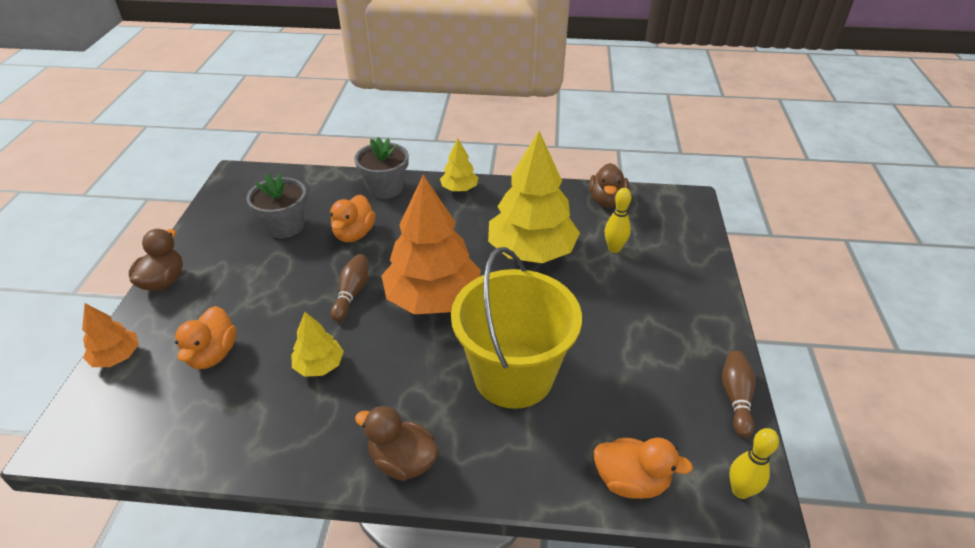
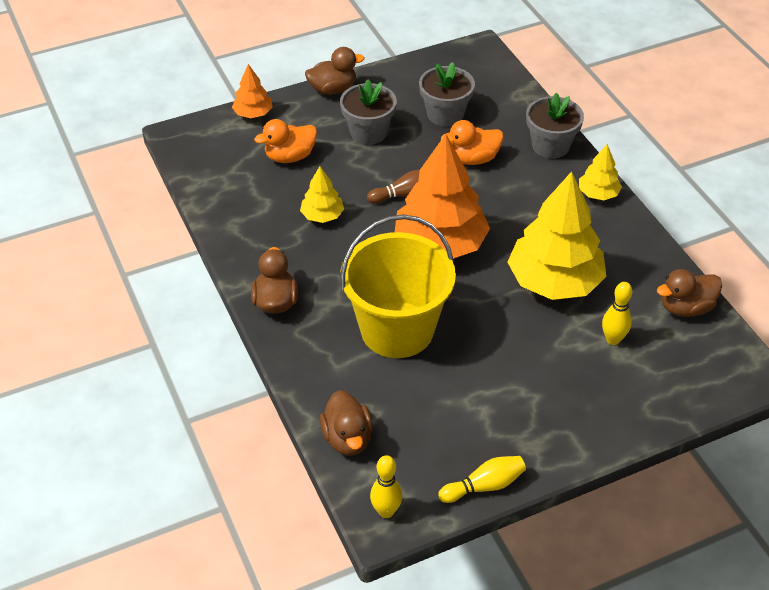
camera: 60 degrees right, 5 degrees up
(248, 282) = (368, 132): none -> grey flower pot
(631, 481) = (347, 438): orange duck -> brown duck
(736, 398) = (484, 486): brown bowling pin -> yellow bowling pin

